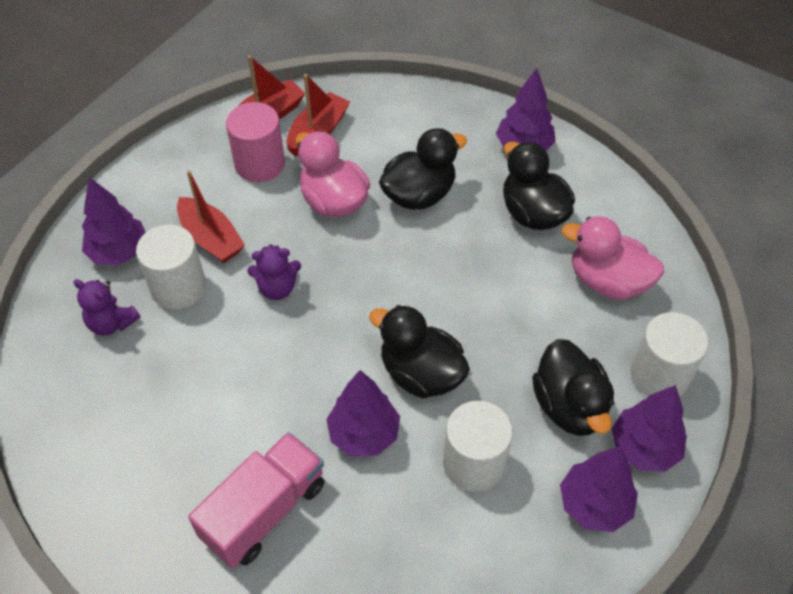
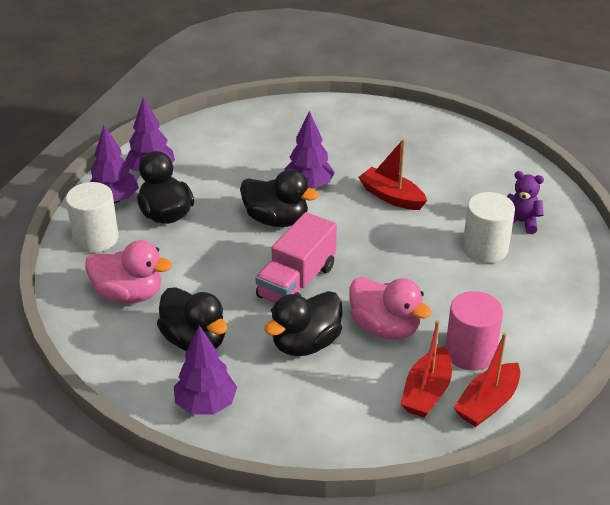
camera: 170 degrees right, 15 degrees down
(119, 252) = (549, 266): purple tree -> none
(211, 238) = (479, 285): red boat -> red boat (391, 197)
(264, 511) = (360, 147): pink truck -> pink truck (296, 282)
(277, 288) = (405, 257): purple teddy bear -> none
(474, 463) = (231, 180): white cylinder -> none

